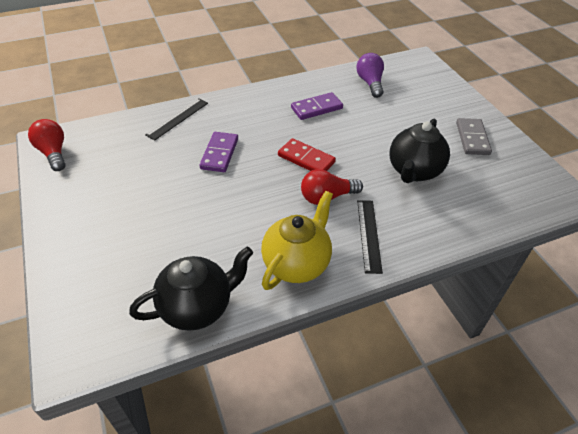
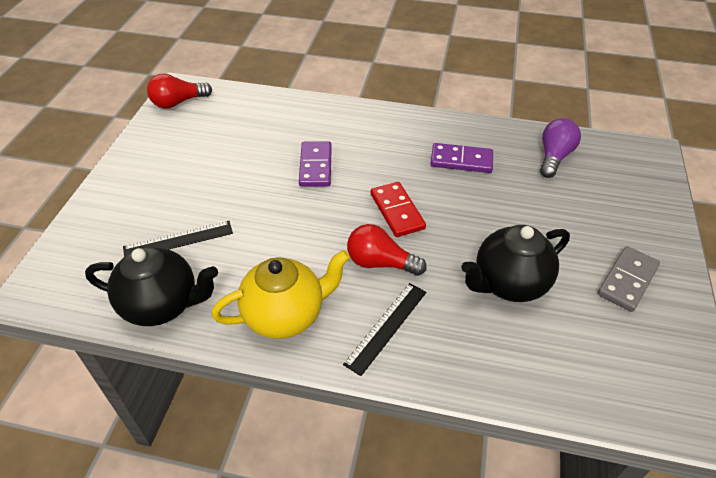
camera: 35 degrees right, 0 degrees up
(53, 153) = (178, 102): red light bulb -> red light bulb turned 120 degrees counterclockwise
(177, 118) = (309, 113): black ruler -> black ruler (178, 240)
(219, 154) = (315, 166): purple domino -> purple domino turned 45 degrees counterclockwise

